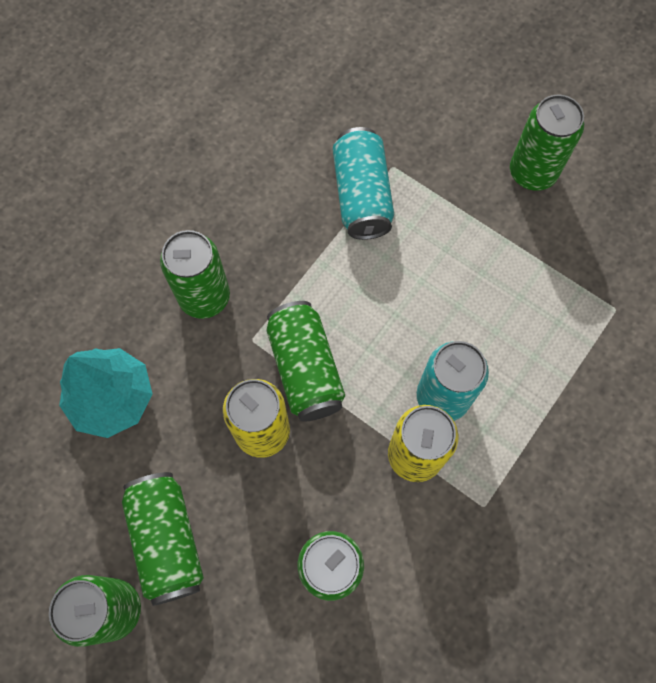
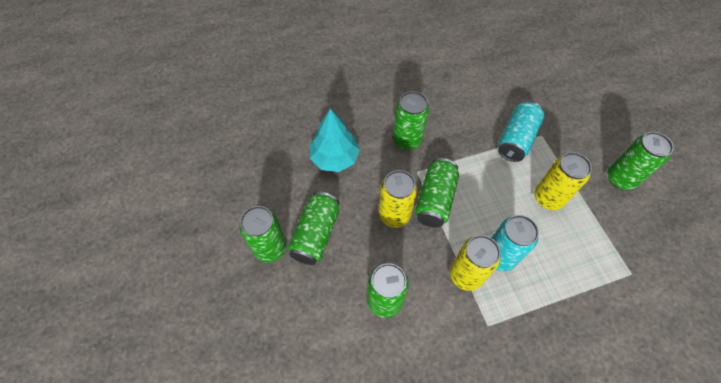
camera: 35 degrees right, 10 degrees down
(456, 264) = (548, 198): none -> yellow can

